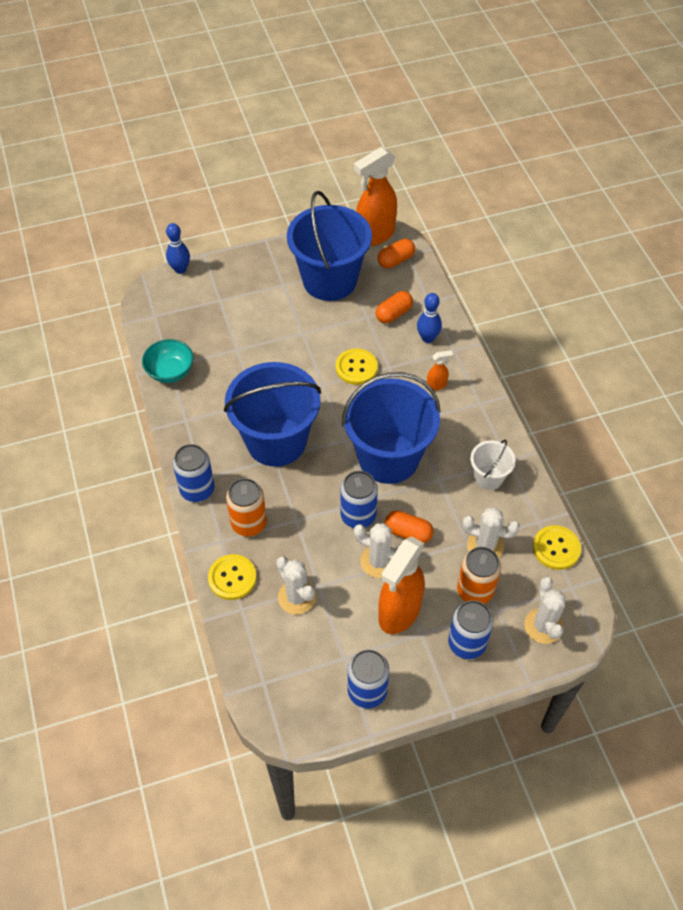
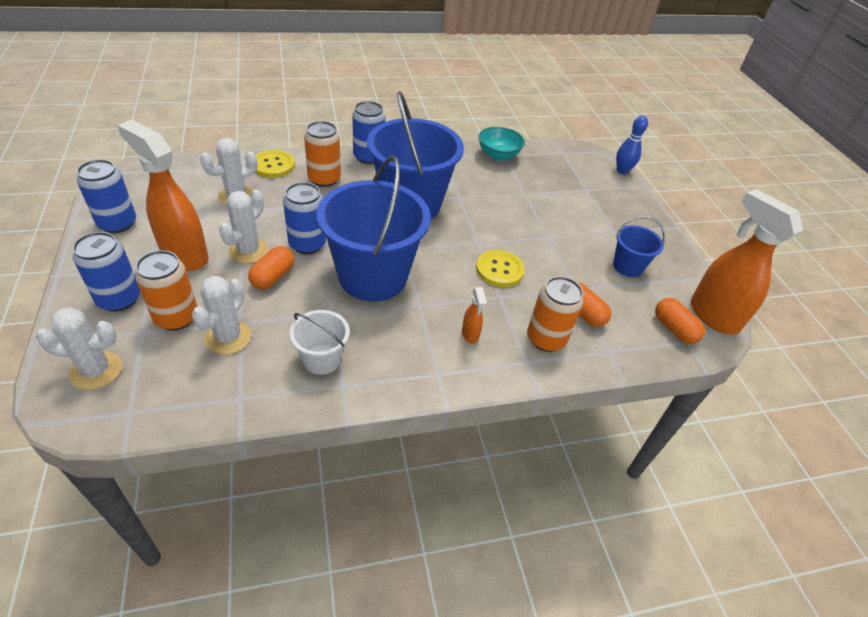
camera: 90 degrees right, 10 degrees down
(329, 280) = (627, 266): blue bucket -> blue bucket, size x0.47
(427, 338) = (546, 339): blue bowling pin -> orange can
(556, 548) = (192, 408): yellow button -> none

